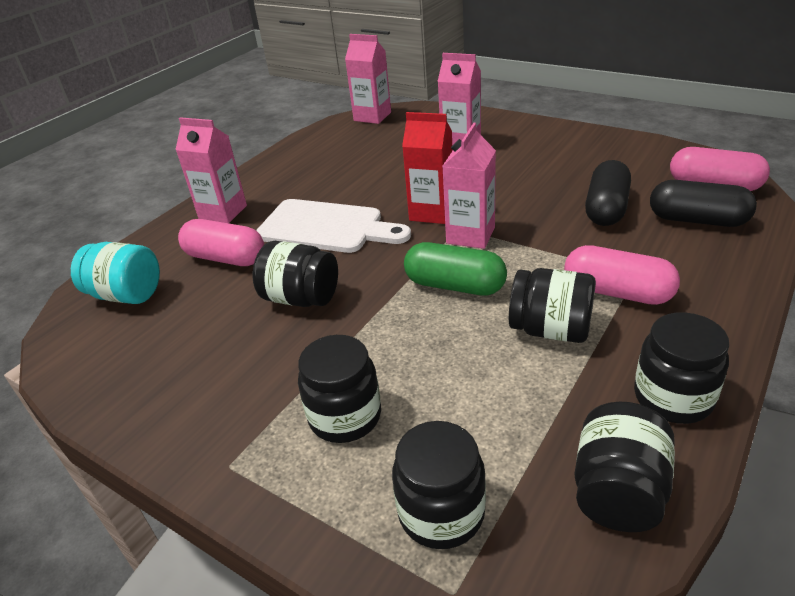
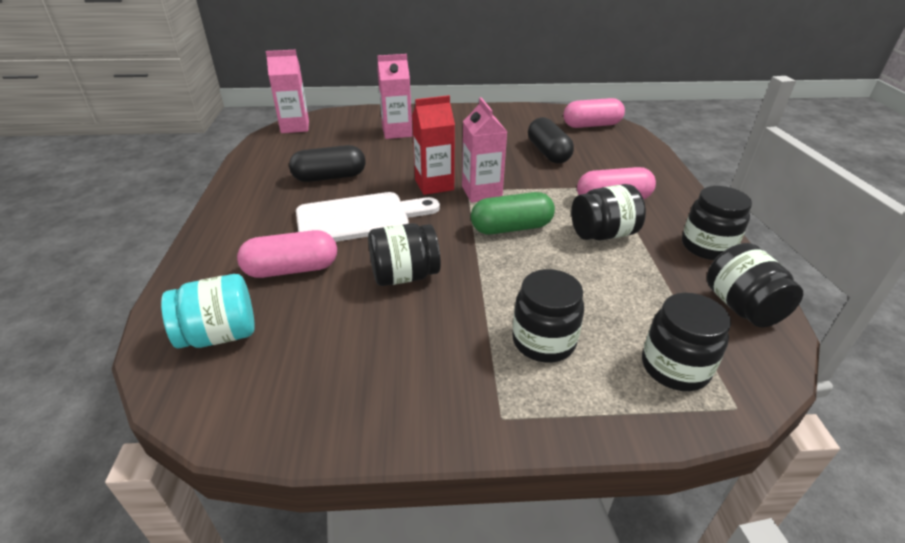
camera: 40 degrees left, 0 degrees up
(223, 212) = (238, 234): pink carton -> none
(697, 220) = (606, 147): black capsule -> black capsule (330, 177)

